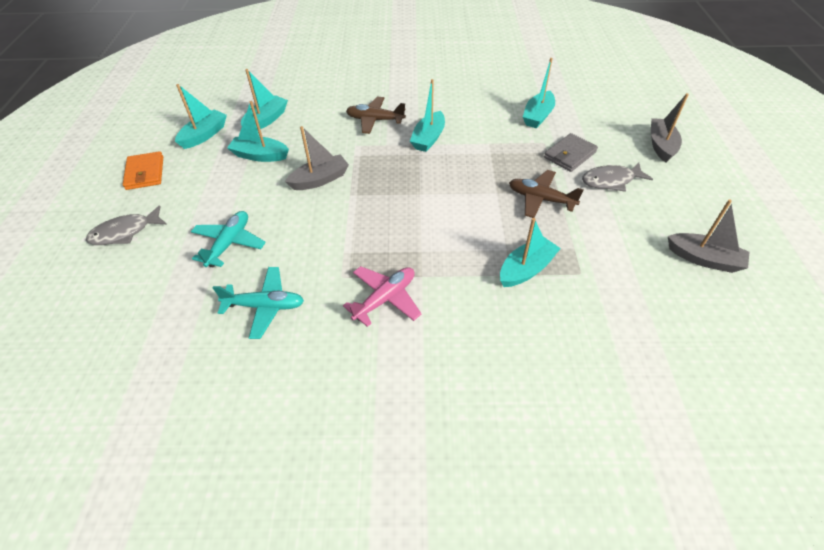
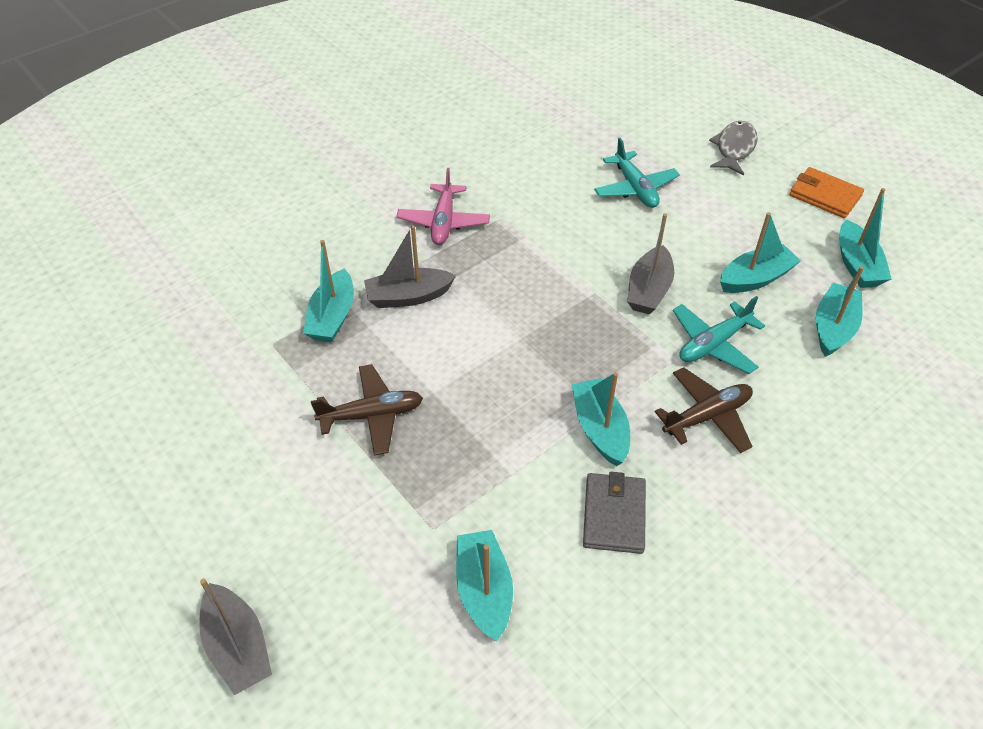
camera: 140 degrees right, 0 degrees up
(265, 306) = (534, 167): turquoise plane -> turquoise plane (713, 344)
(266, 120) = (833, 327): turquoise boat -> turquoise boat turned 150 degrees counterclockwise
(569, 155) = (378, 524): grey wallet -> grey wallet (614, 515)
(611, 181) = (292, 506): grey fish -> none
(704, 259) = (131, 440): grey boat -> grey boat (408, 296)

